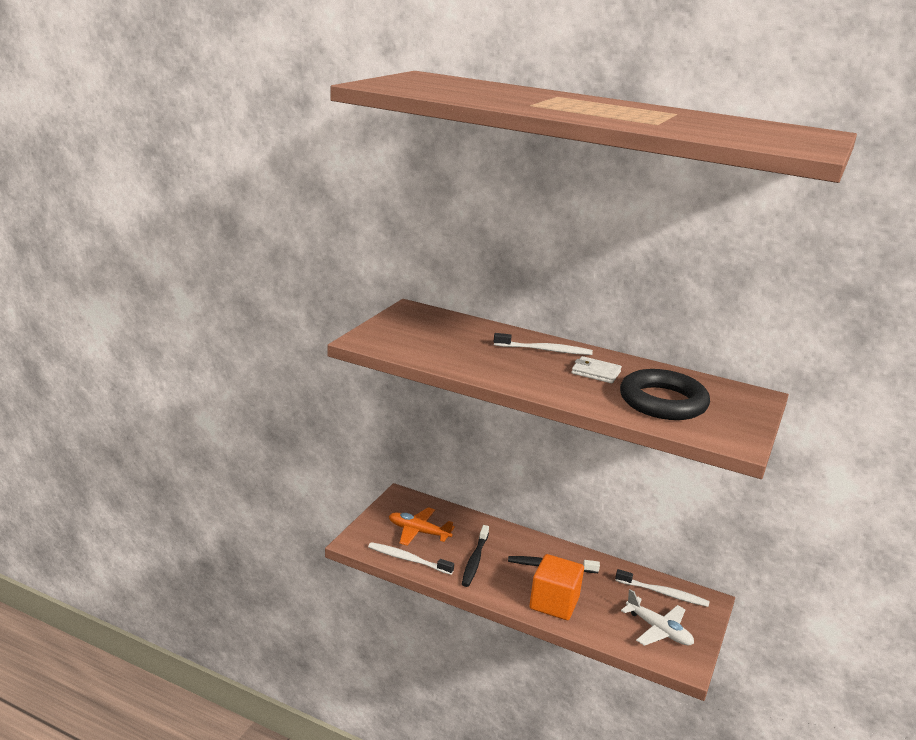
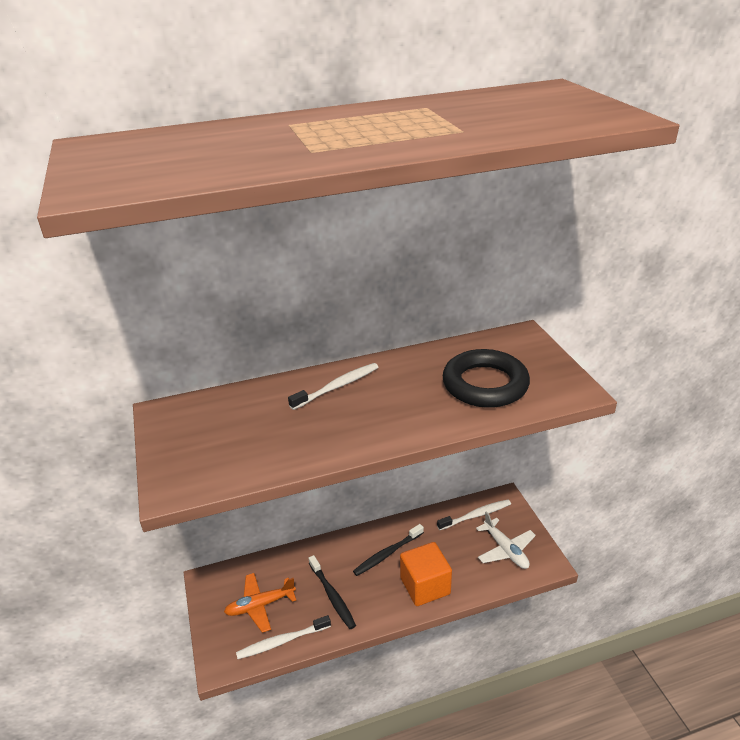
camera: 40 degrees left, 10 degrees up
(596, 372) = (404, 385): white wallet -> none
(658, 630) = (505, 550): white plane -> white plane turned 60 degrees clockwise

